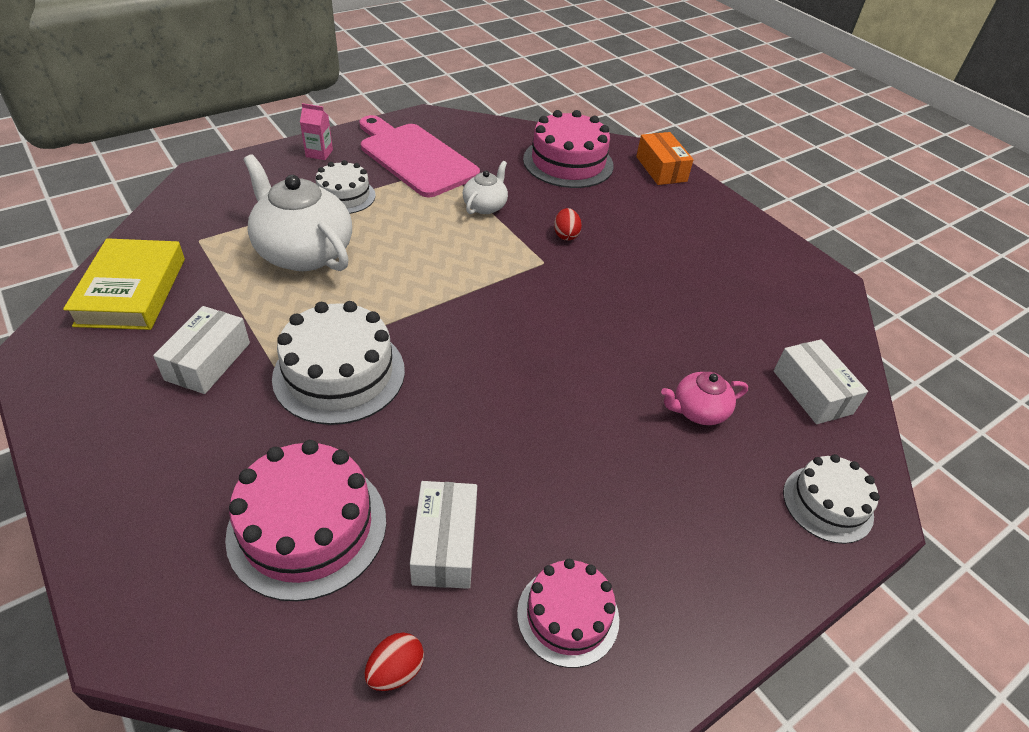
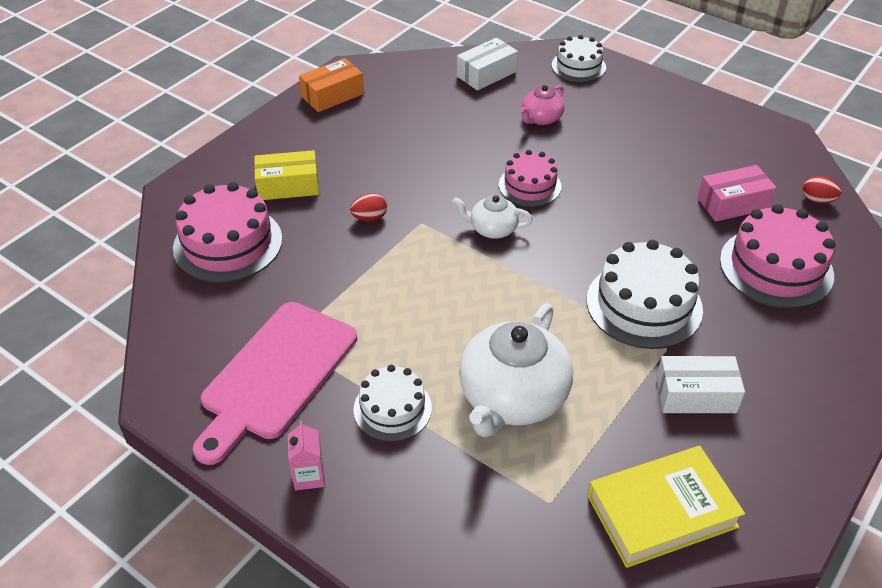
camera: 105 degrees left, 0 degrees up
(445, 544) = (733, 203): white box -> pink box
(485, 206) = (350, 285): white teapot -> white teapot (492, 229)
(568, 615) = (731, 147): pink cake -> pink cake (530, 185)
(631, 202) = (288, 186): none -> yellow box
(661, 169) = (211, 175): orange box -> orange box (332, 95)
(698, 411) = (541, 118): pink teapot -> pink teapot turned 75 degrees clockwise

